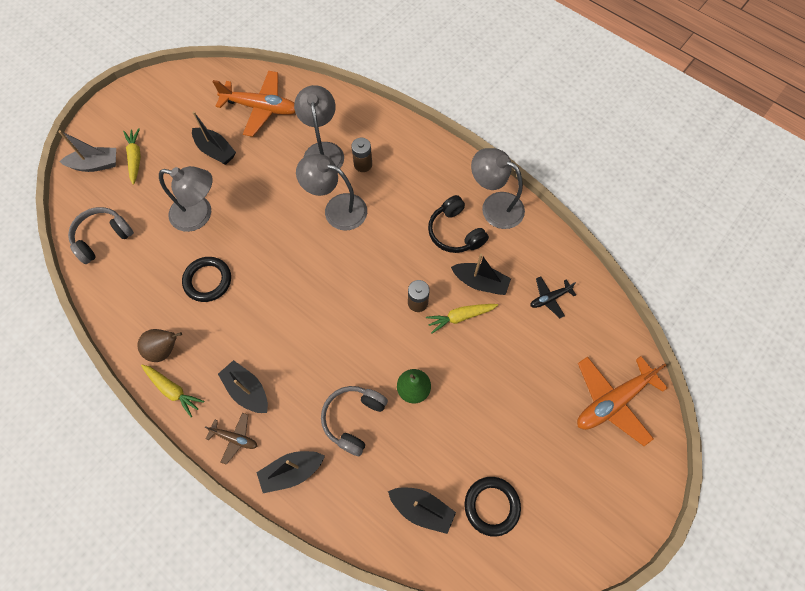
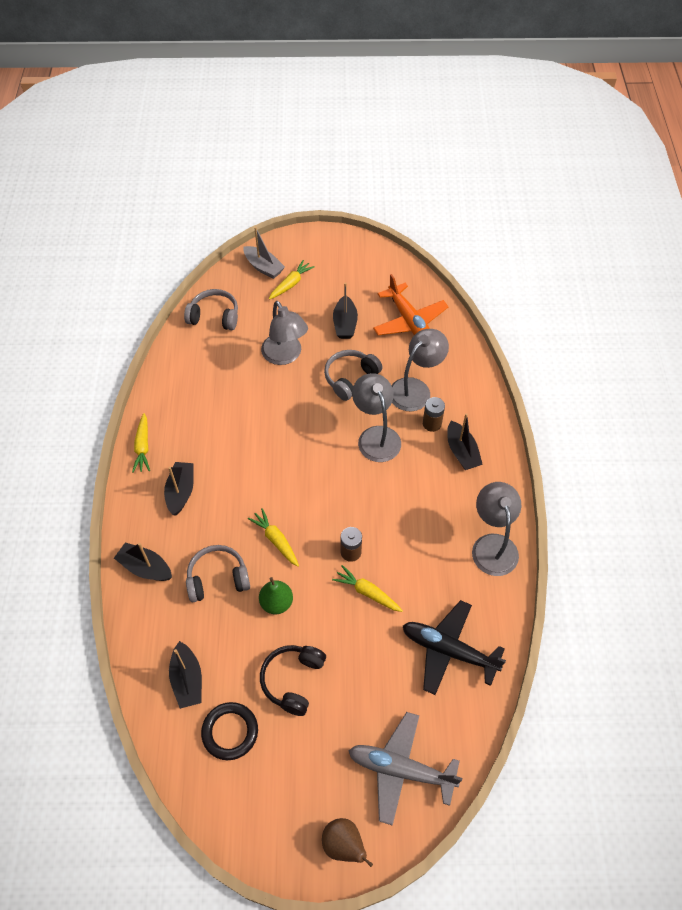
camera: 50 degrees right, 10 degrees down
(165, 349) = (167, 418): brown pear -> brown pear (343, 845)
(208, 280) = (240, 402): black ring -> none
(235, 438) = (140, 512): brown plane -> none
(269, 186) = (350, 378): none -> grey headphones
(359, 349) = (276, 540): none -> yellow carrot
(455, 232) = (438, 533): black headphones -> black headphones (293, 680)
(480, 282) = (411, 585): black boat -> black boat (461, 452)
(549, 298) = (448, 650): black plane -> black plane, size x1.96
(612, 401) = (401, 769): orange plane -> grey plane

